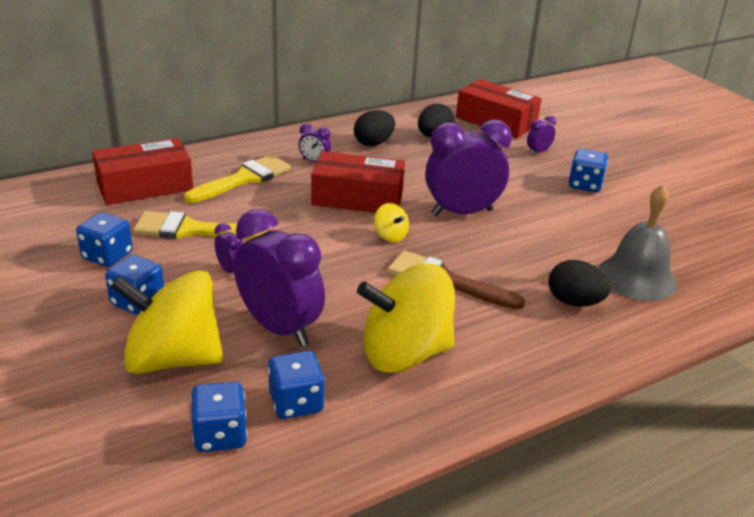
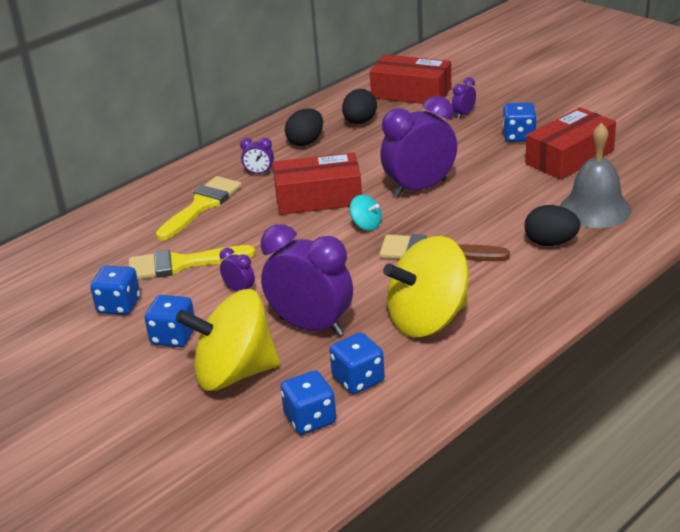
camera: 10 degrees left, 0 degrees up
(145, 186) = (111, 235): red box -> red box (569, 157)
(390, 236) = (366, 225): yellow spinning top -> turquoise spinning top

